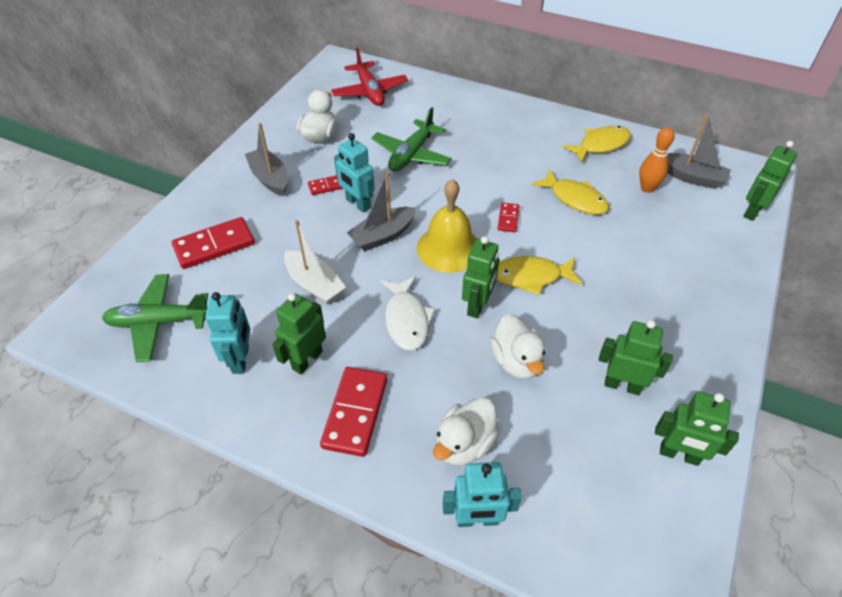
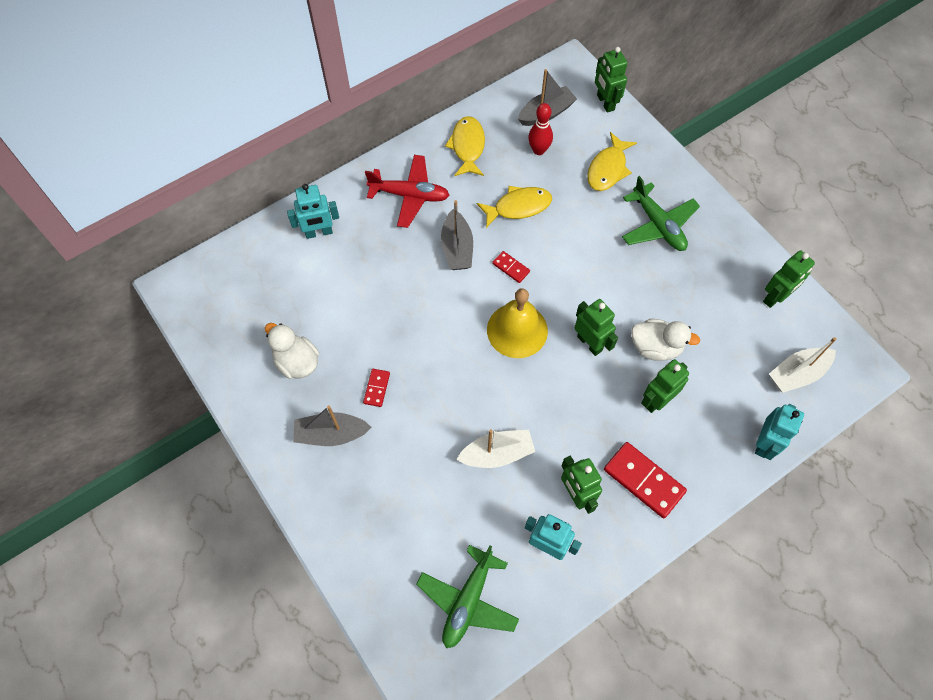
camera: 60 degrees left, 15 degrees up
(214, 245) = (396, 520): red domino -> none
(358, 204) = (418, 373): turquoise robot -> turquoise robot (319, 233)
(369, 91) = (255, 283): red plane -> red plane (409, 195)
(382, 236) = (471, 373): grey boat -> grey boat (457, 248)
(406, 320) = (575, 401): white fish -> none
(411, 154) = (379, 296): green plane -> green plane (658, 225)
(464, 444) = (706, 421): white duck -> none
(531, 277) = (582, 289): yellow fish -> yellow fish (608, 169)
(597, 521) = (797, 374): none -> white boat
(622, 385) = (709, 294): green robot -> green robot (657, 400)
(647, 188) = (539, 150): orange bowling pin -> red bowling pin

